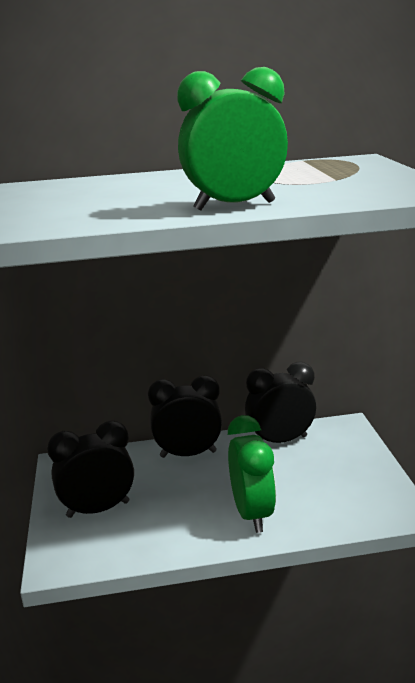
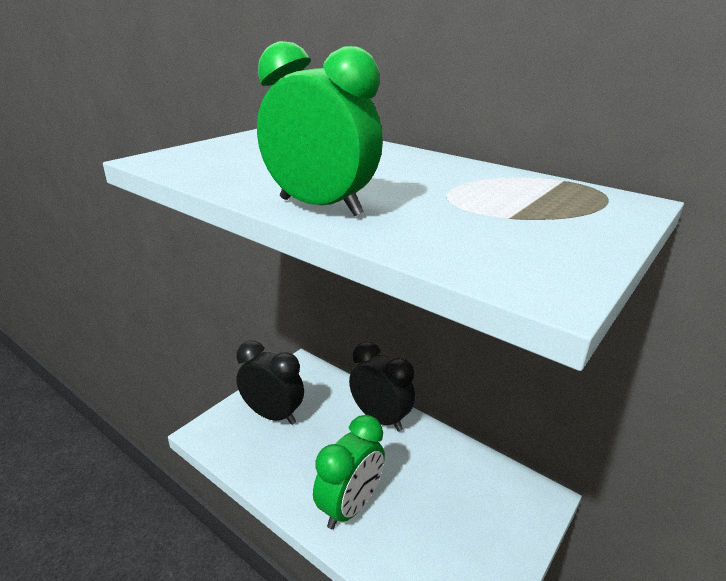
camera: 45 degrees right, 5 degrees up
(280, 441) = (462, 462): black clock -> none

